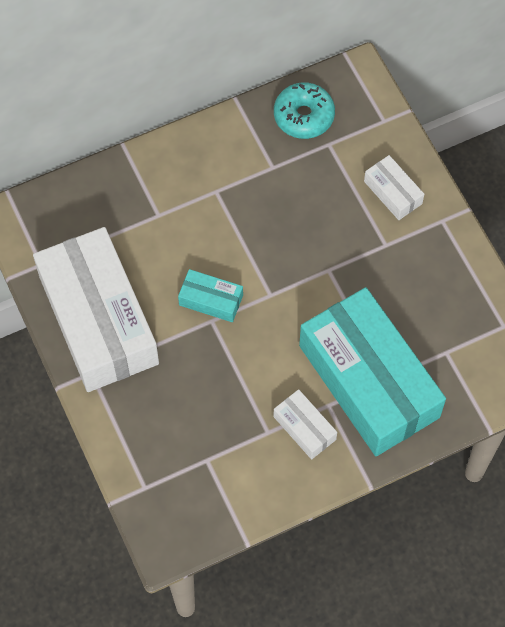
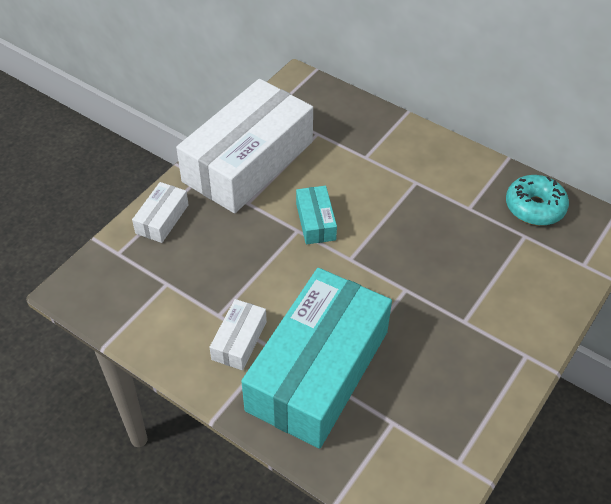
camera: 60 degrees right, 15 degrees down
(392, 192) = (520, 303): white box -> white box (162, 219)

